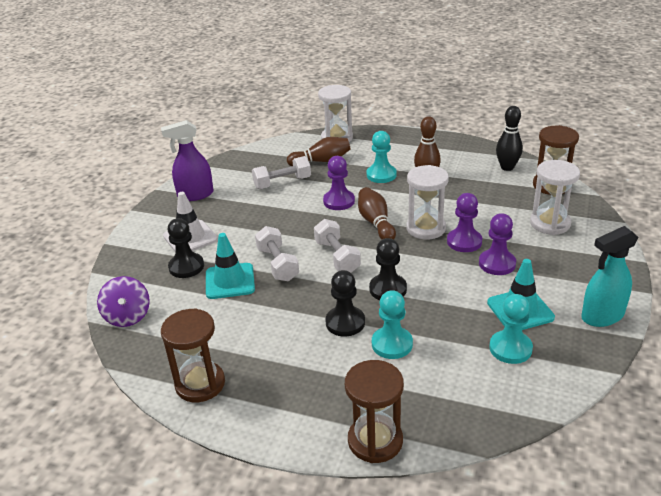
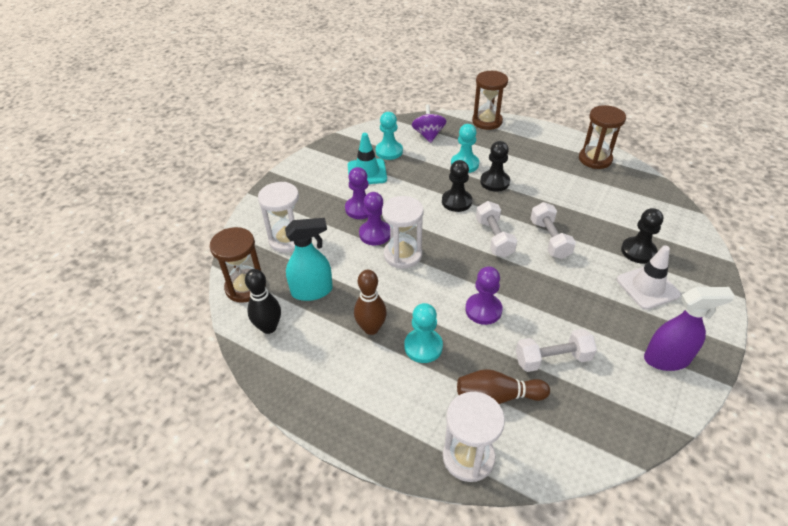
camera: 170 degrees left, 10 degrees up
(128, 316) = (671, 212): purple spinning top -> purple spinning top (428, 135)
(230, 281) = (591, 229): turquoise traffic cone -> none
(376, 223) = (449, 270): brown bowling pin -> none
(602, 316) = (316, 161): turquoise spray bottle -> turquoise spray bottle (312, 291)

